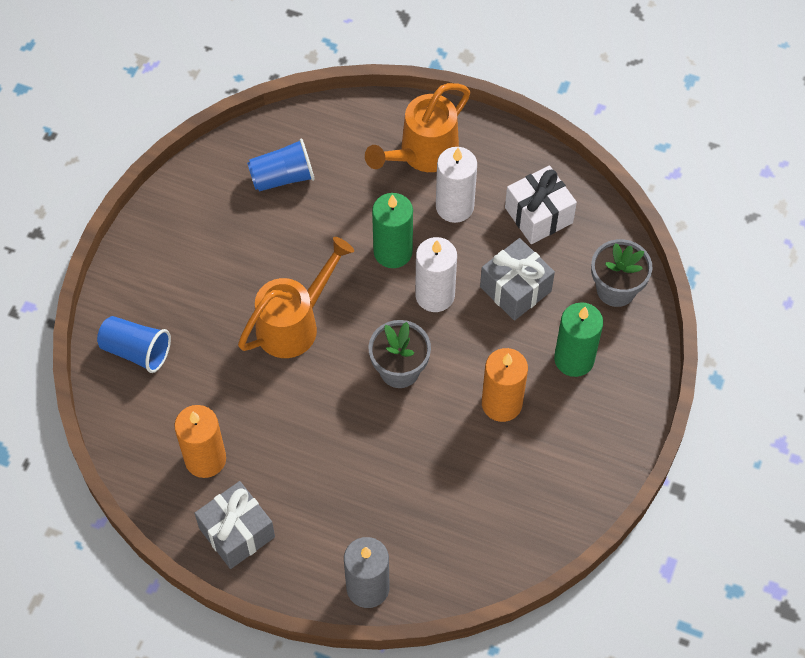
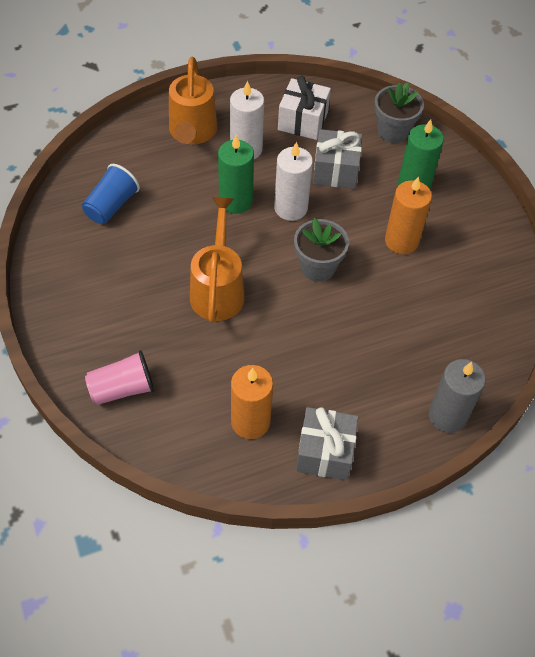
camera: 45 degrees left, 5 degrees down
(136, 351) = (122, 389): blue cup -> pink cup

